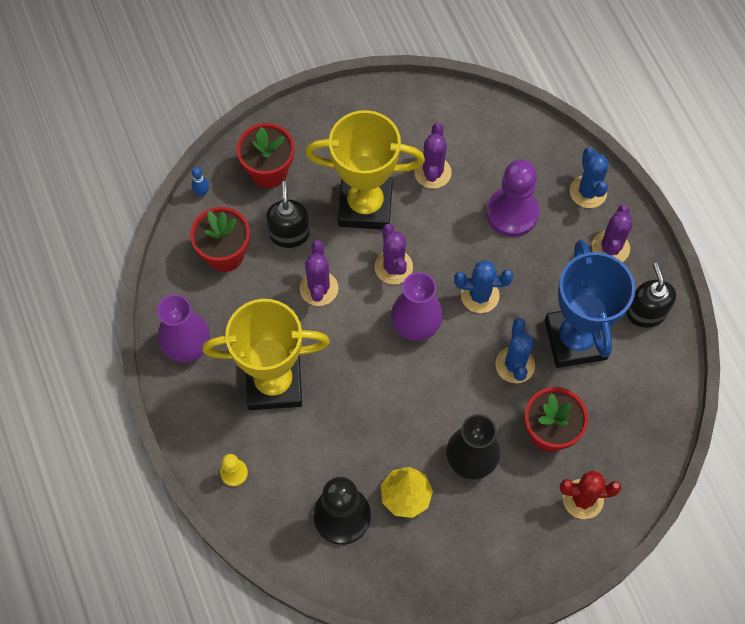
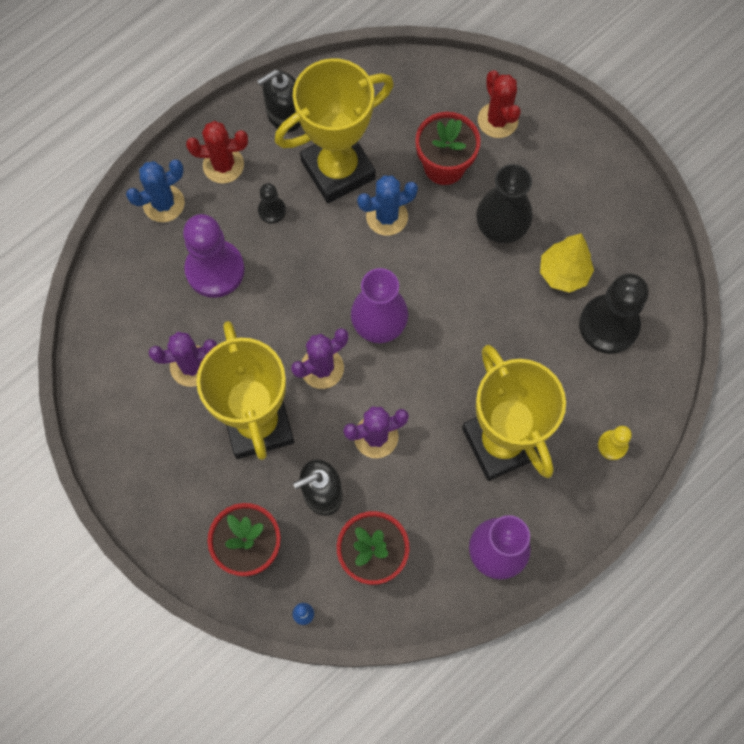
camera: 110 degrees left, 5 degrees up
(480, 295) = (323, 272): blue cactus -> none
(553, 273) = (272, 210): none -> black pawn
(575, 339) = (338, 170): blue trophy -> yellow trophy
(610, 248) = (223, 165): purple cactus -> red cactus

